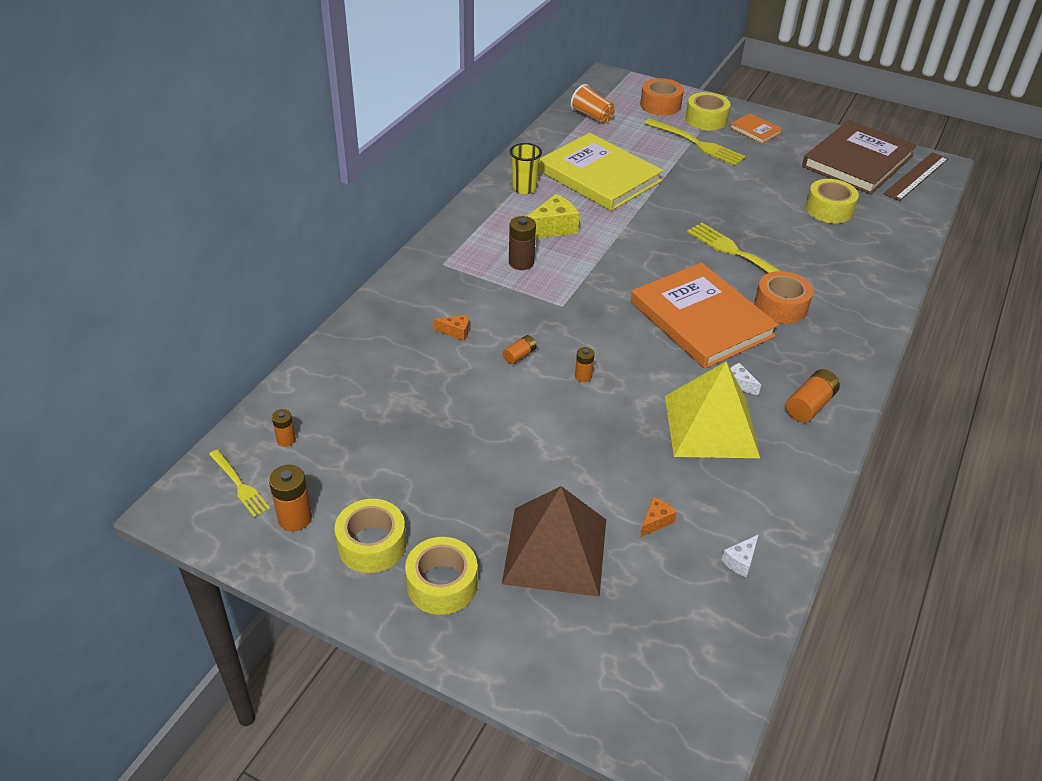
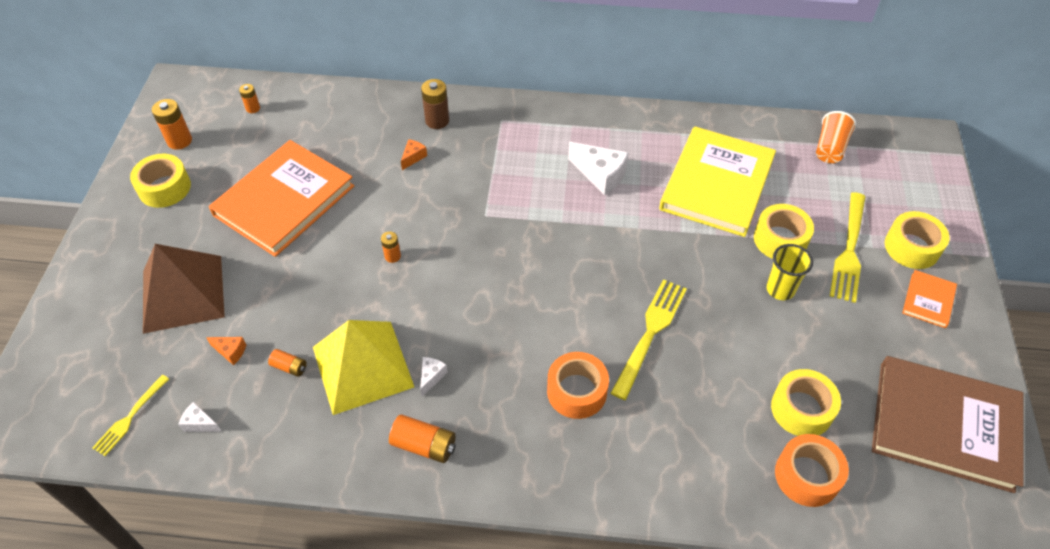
camera: 70 degrees right, 10 degrees up
(239, 485) = (202, 103): yellow fork -> yellow fork (130, 417)
(442, 584) = (136, 237): yellow tape -> yellow tape (780, 239)
(456, 332) = (413, 157): orange cheese -> orange cheese turned 135 degrees counterclockwise
(519, 355) = (401, 206): orange battery -> orange battery (289, 367)
(521, 262) = (533, 169): brown battery -> brown battery (437, 121)
(524, 188) = (653, 136): yellow cup -> yellow cup (780, 289)
(552, 228) = (600, 175): yellow cheese -> white cheese
(660, 105) = (907, 198): orange tape -> orange tape (807, 476)
(701, 319) = (518, 325): orange book -> orange book (284, 200)
(916, 176) = (962, 503): brown ruler -> none

